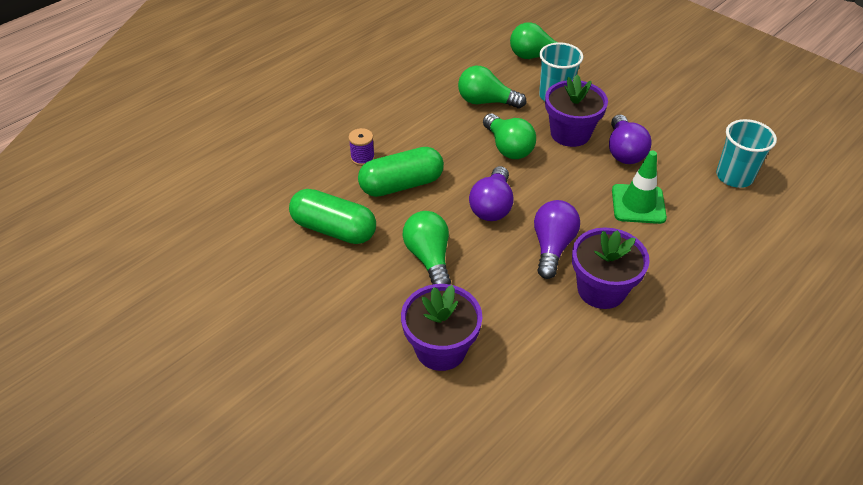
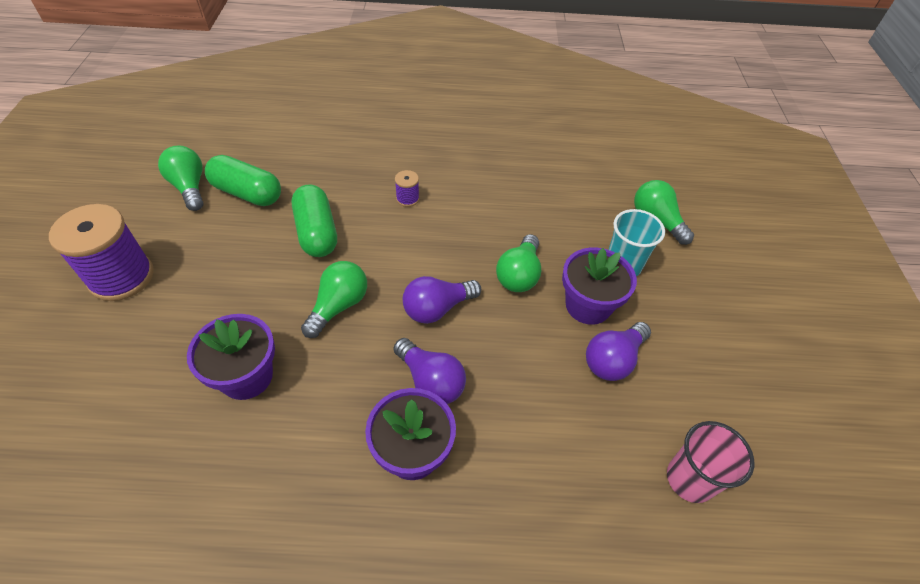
camera: 45 degrees right, 5 degrees up
(229, 385) = (121, 277): none -> purple spool
(401, 185) = (402, 238): green capsule -> green capsule (247, 193)
(486, 101) = (557, 226): green light bulb -> green light bulb (189, 187)
(552, 247) = (430, 381): purple light bulb -> purple light bulb turned 75 degrees clockwise
(638, 204) = (554, 415): green traffic cone -> none
(734, 176) = (690, 479): turquoise cup -> pink cup

